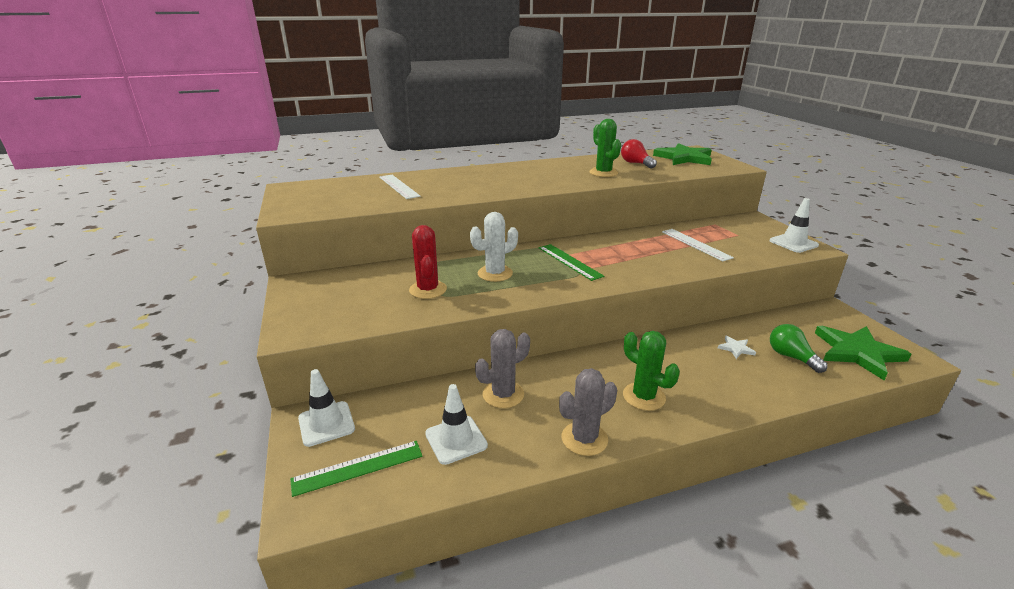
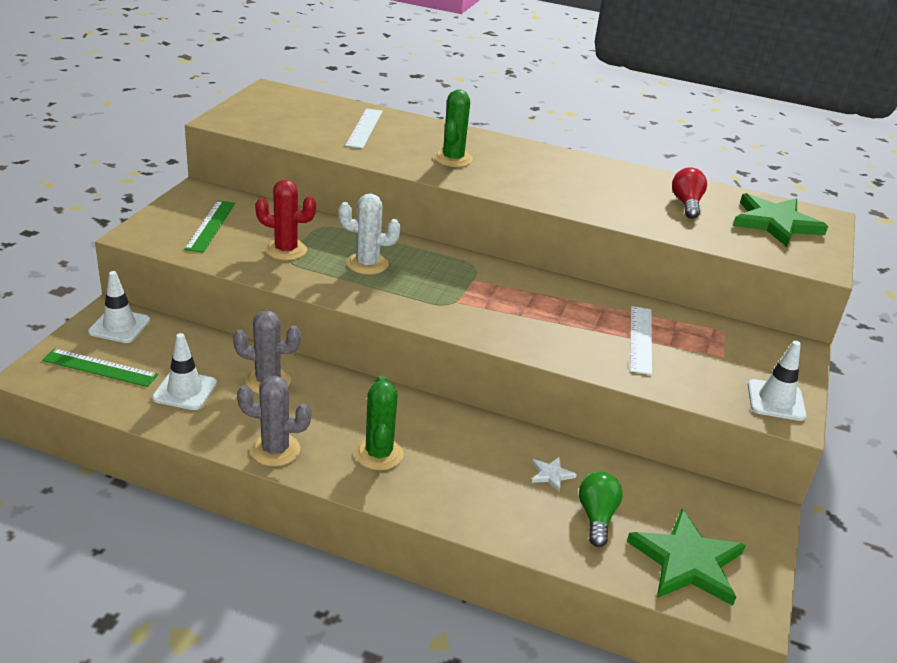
camera: 35 degrees right, 5 degrees up
(428, 290) = (286, 250): red cactus -> red cactus turned 75 degrees clockwise
(569, 261) = (460, 288): green ruler -> green ruler (211, 226)
(603, 173) = (614, 199): green cactus -> green cactus (453, 159)

